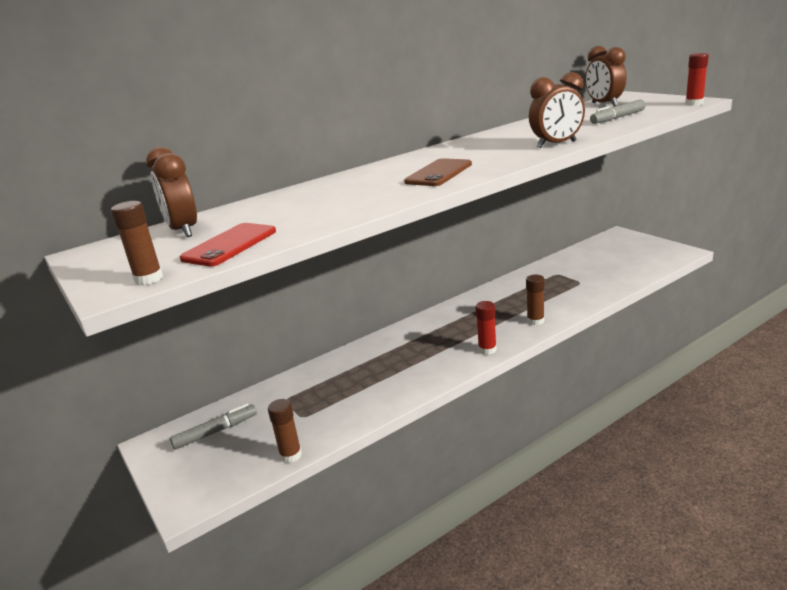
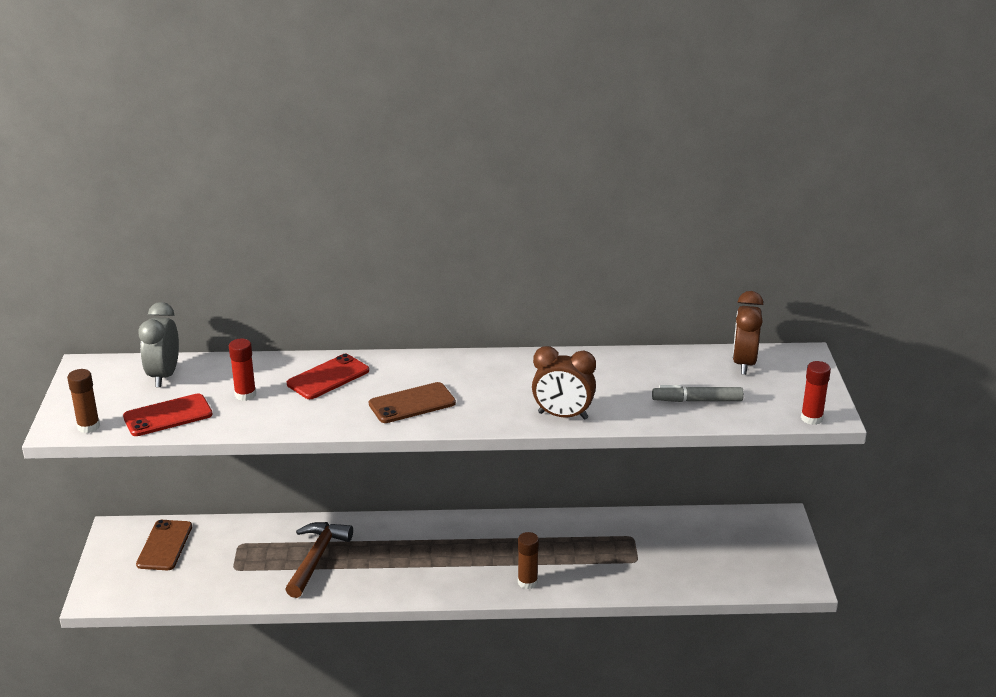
camera: 30 degrees right, 5 degrees up
(183, 231) = (164, 376): brown clock -> grey clock
(216, 432) = (165, 545): grey marker -> brown phone
(290, 455) = (192, 599): brown glue stick -> none
(343, 186) = (328, 377): none -> red phone
(364, 378) = (316, 558): none -> brown hammer
(487, 349) = (444, 588): red glue stick -> red glue stick (245, 395)

